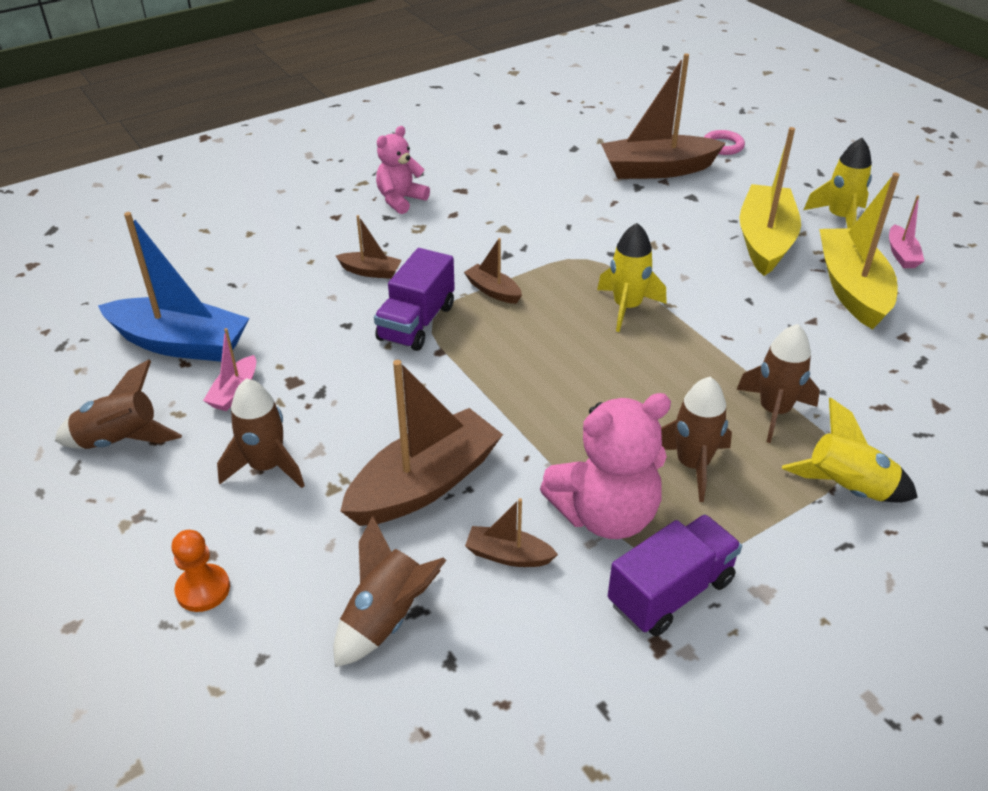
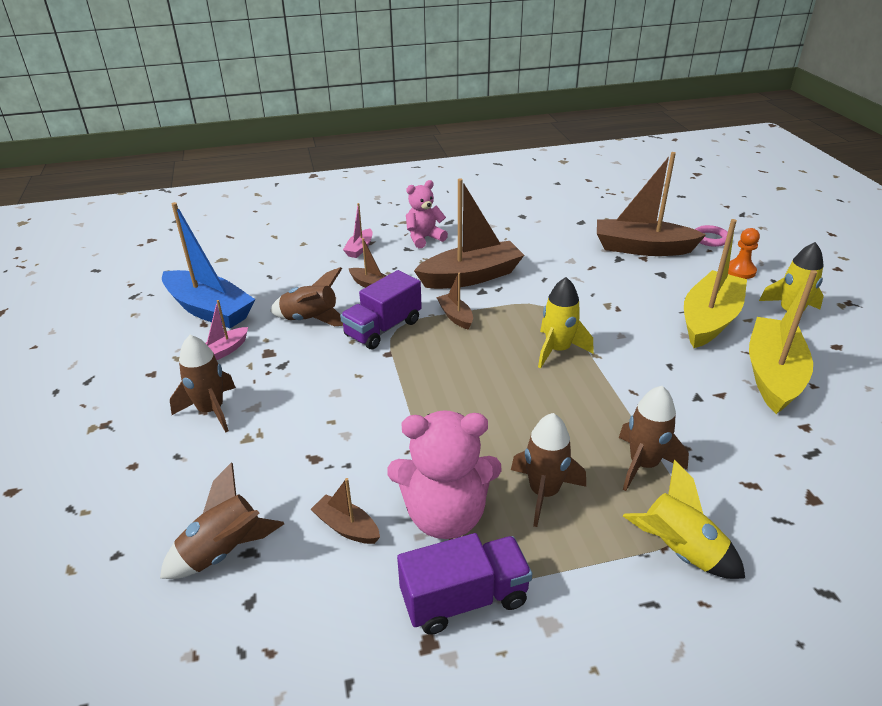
camera: 20 degrees right, 5 degrees down
(121, 440) = (128, 368): brown rocket -> brown rocket (311, 320)
(203, 589) = (111, 490): orange pawn -> orange pawn (740, 271)
(425, 484) = (316, 452): brown boat -> brown boat (471, 277)
(901, 254) = (837, 354): pink boat -> pink boat (359, 249)

